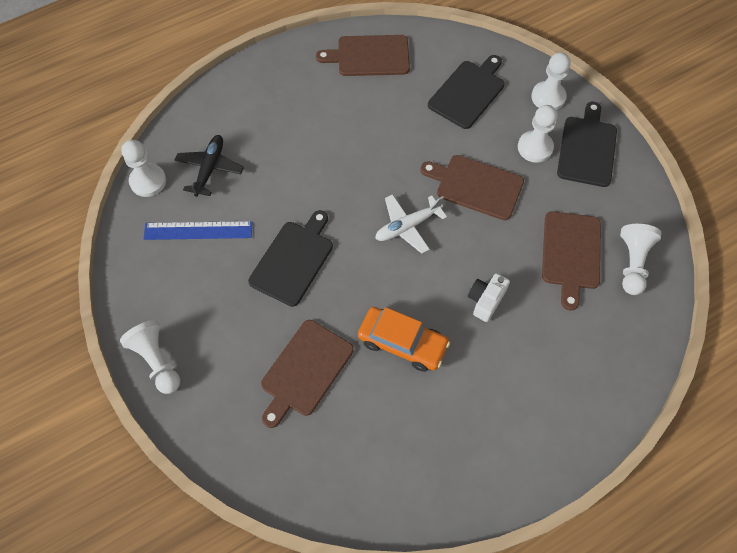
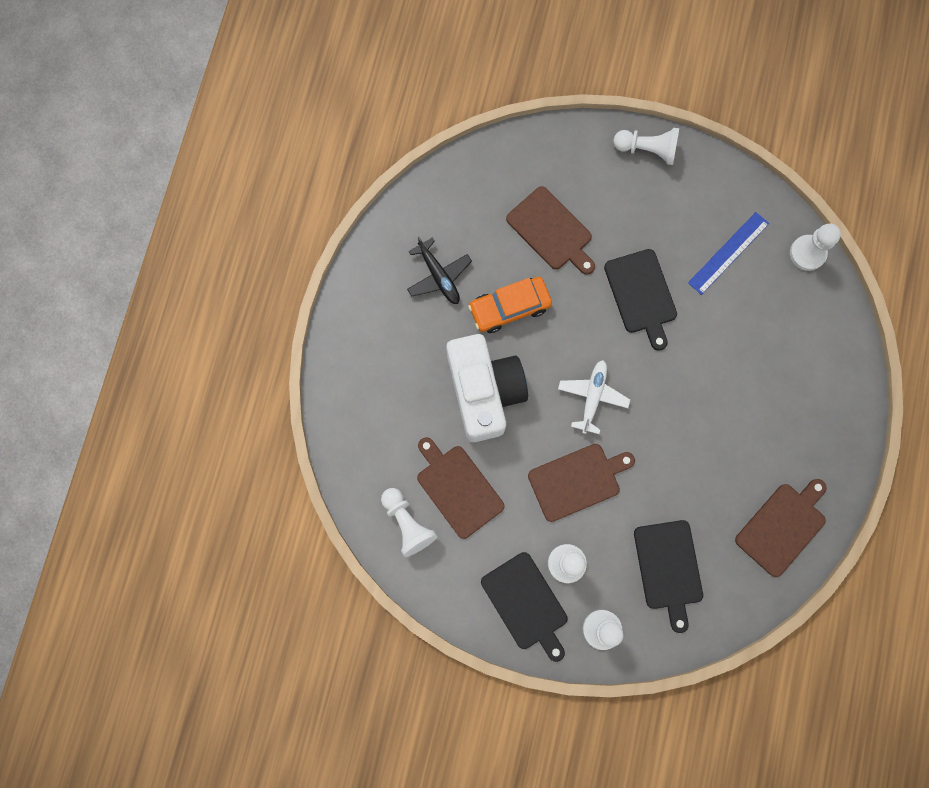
camera: 135 degrees right, 15 degrees up
(210, 168) = (779, 305): black plane -> black plane (439, 276)
(305, 371) = (551, 231): brown cutting board -> brown cutting board turned 150 degrees clockwise
(486, 300) = (484, 391): white camera -> white camera, size x2.32

